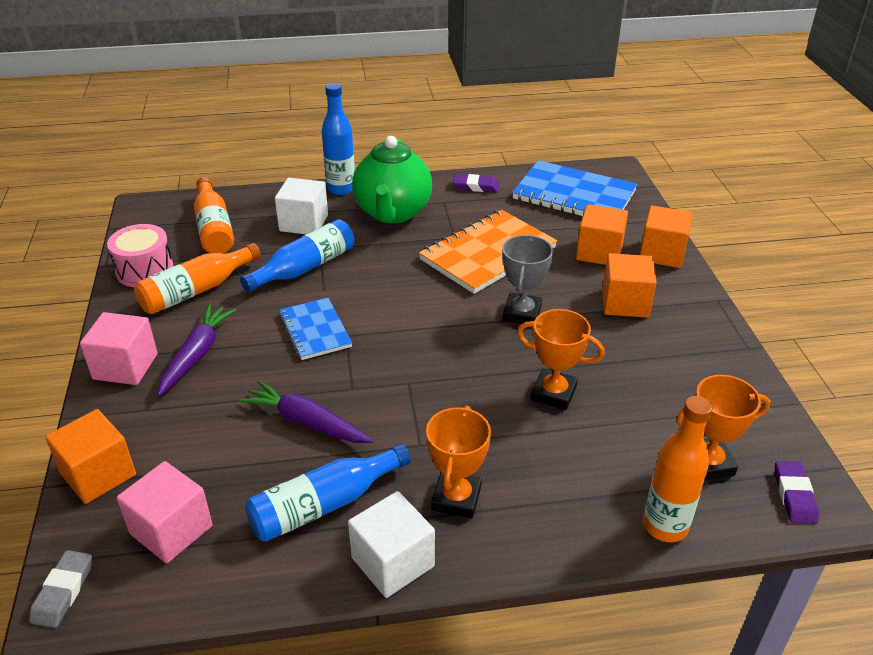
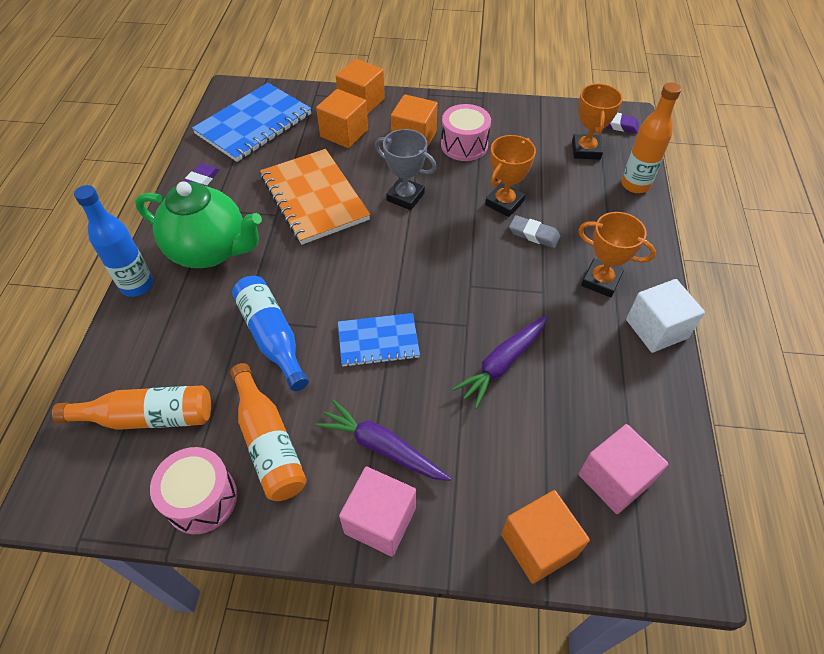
camera: 75 degrees left, 15 degrees up
(63, 591) = (677, 572): grey eraser -> grey eraser (534, 234)
(304, 223) = (187, 327): white cube -> none
(324, 505) = (598, 363): blue bottle -> none
(639, 344) = (464, 145): none -> pink drum

